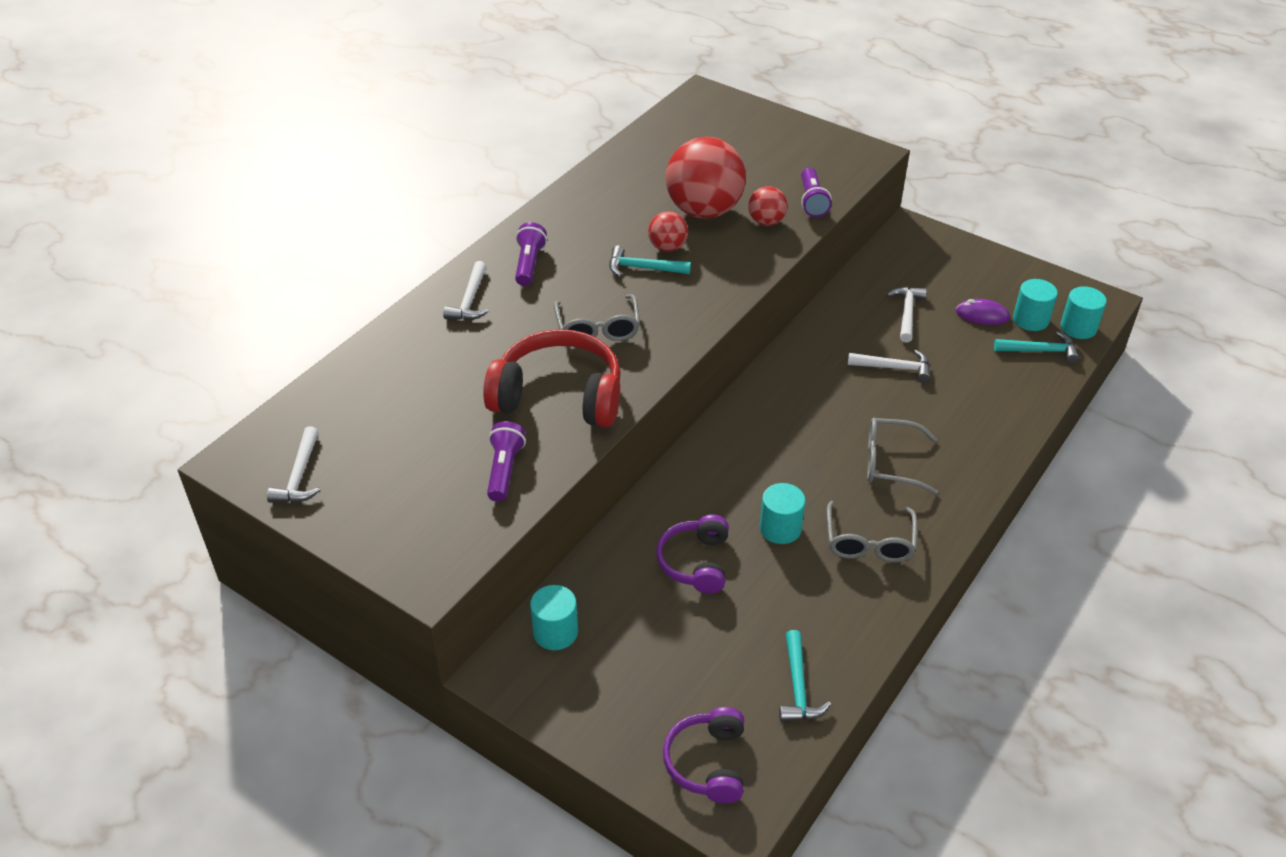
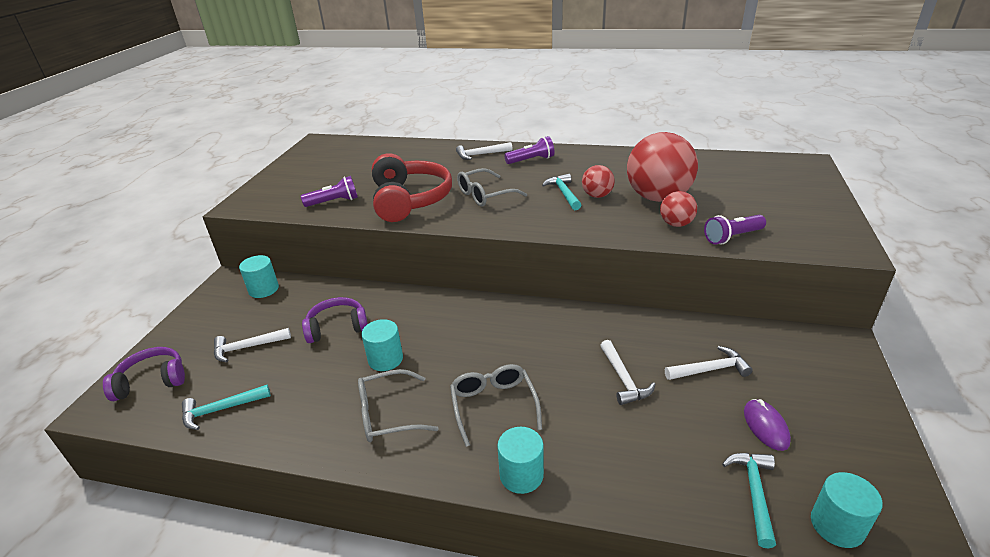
camera: 70 degrees right, 10 degrees down
(299, 476) = (311, 156): white hammer -> white hammer (247, 347)
(1030, 320) = (801, 472): turquoise cylinder -> turquoise cylinder (521, 475)
(1040, 351) = (754, 493): turquoise hammer -> turquoise hammer turned 150 degrees counterclockwise

